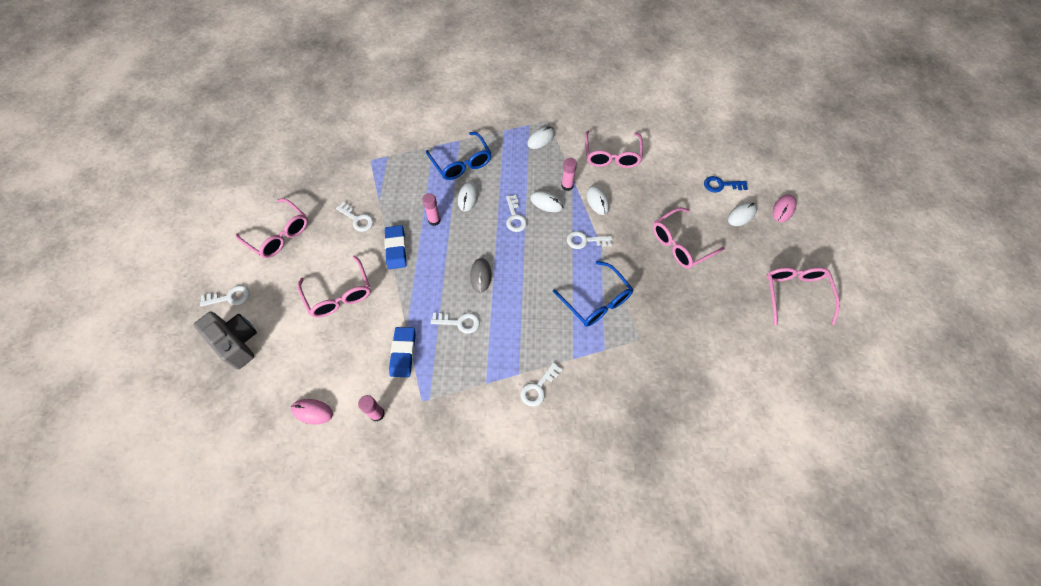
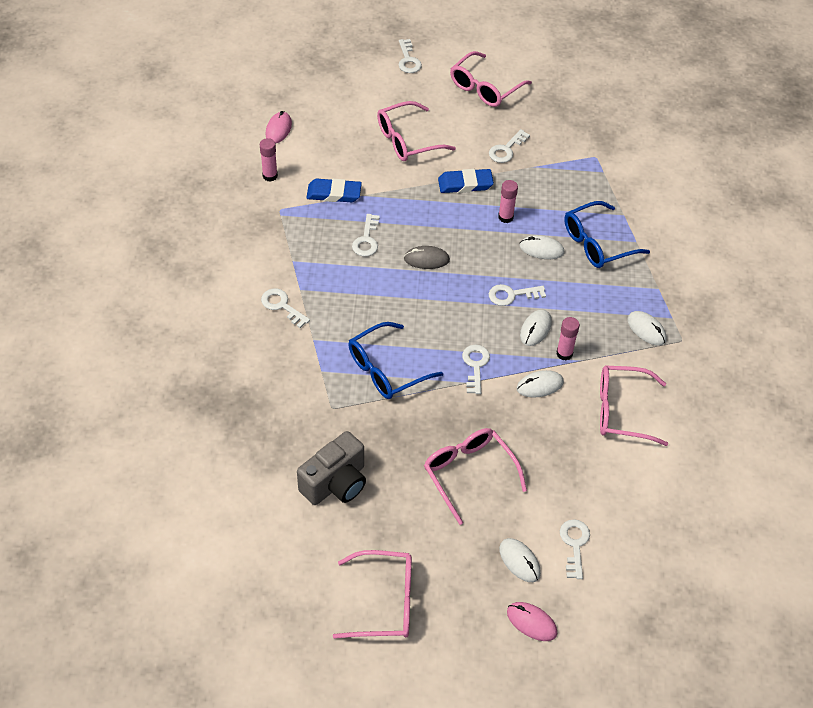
camera: 90 degrees right, 10 degrees down
(237, 343) = (356, 71): grey camera -> grey camera (335, 483)
(721, 185) = (574, 544): blue key -> white key

